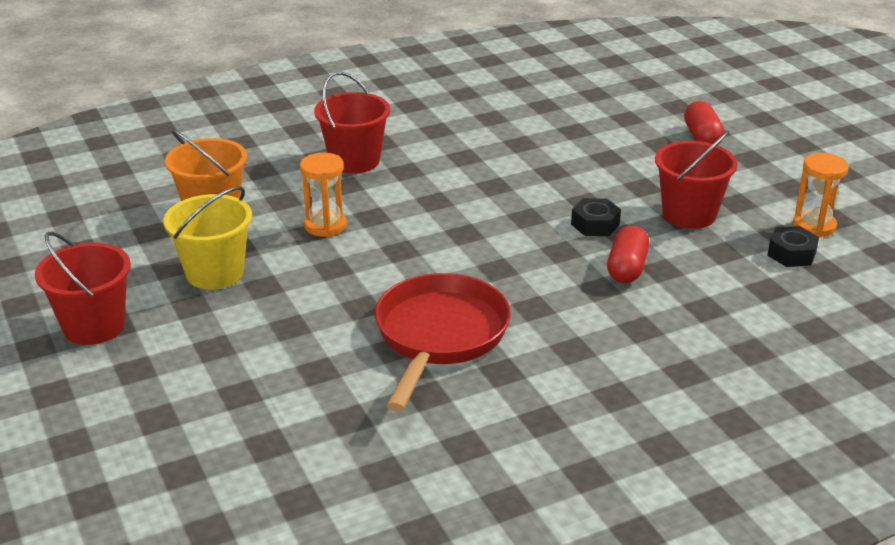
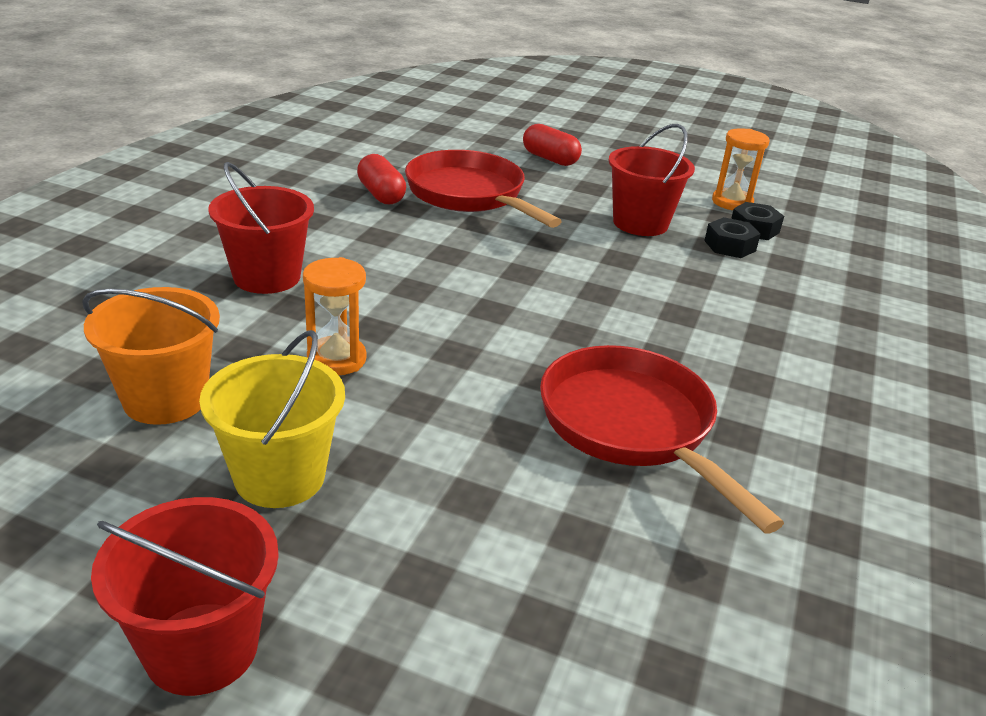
camera: 45 degrees left, 0 degrees up
(580, 147) = (470, 195): none -> red pan
(595, 224) = (587, 258): black nut -> black nut (730, 246)
(627, 268) = (671, 287): red capsule -> red capsule (381, 194)

